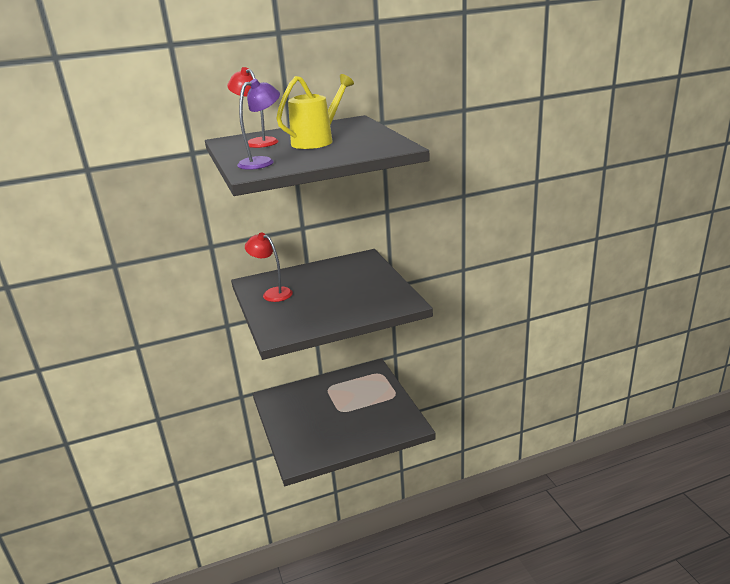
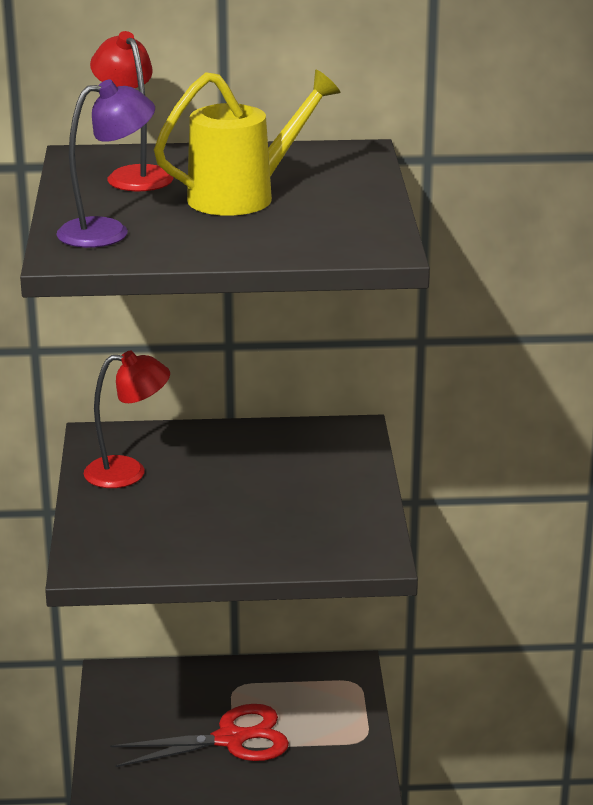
camera: 15 degrees right, 0 degrees up
(272, 293) = (128, 472): red lamp -> red lamp turned 120 degrees clockwise
(337, 410) = (231, 739): none -> red scissors

